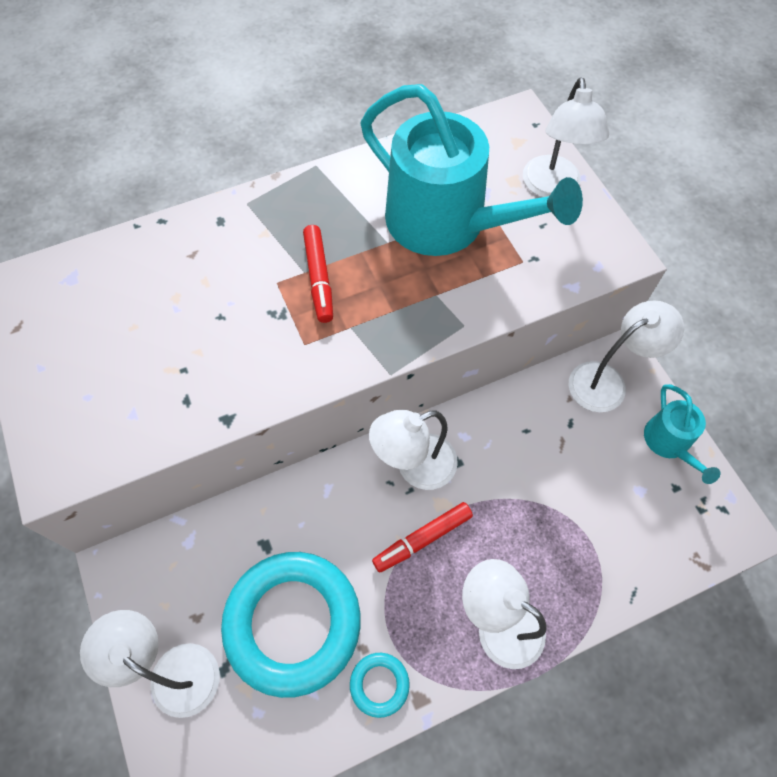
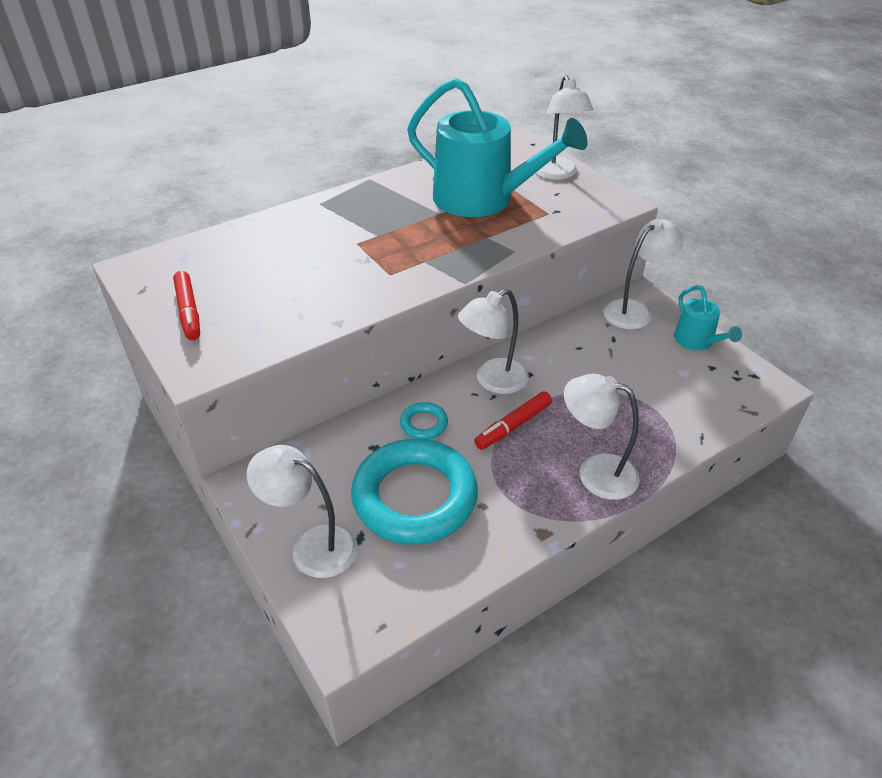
camera: 10 degrees left, 20 degrees down
(319, 278) = (391, 237): red marker -> red marker (189, 311)
(379, 684) = (504, 528): turquoise ring -> turquoise ring (424, 424)

